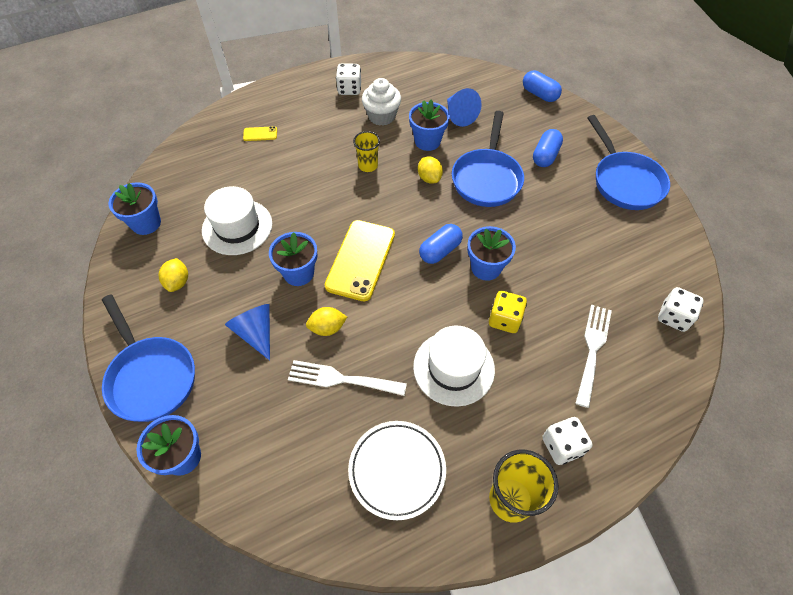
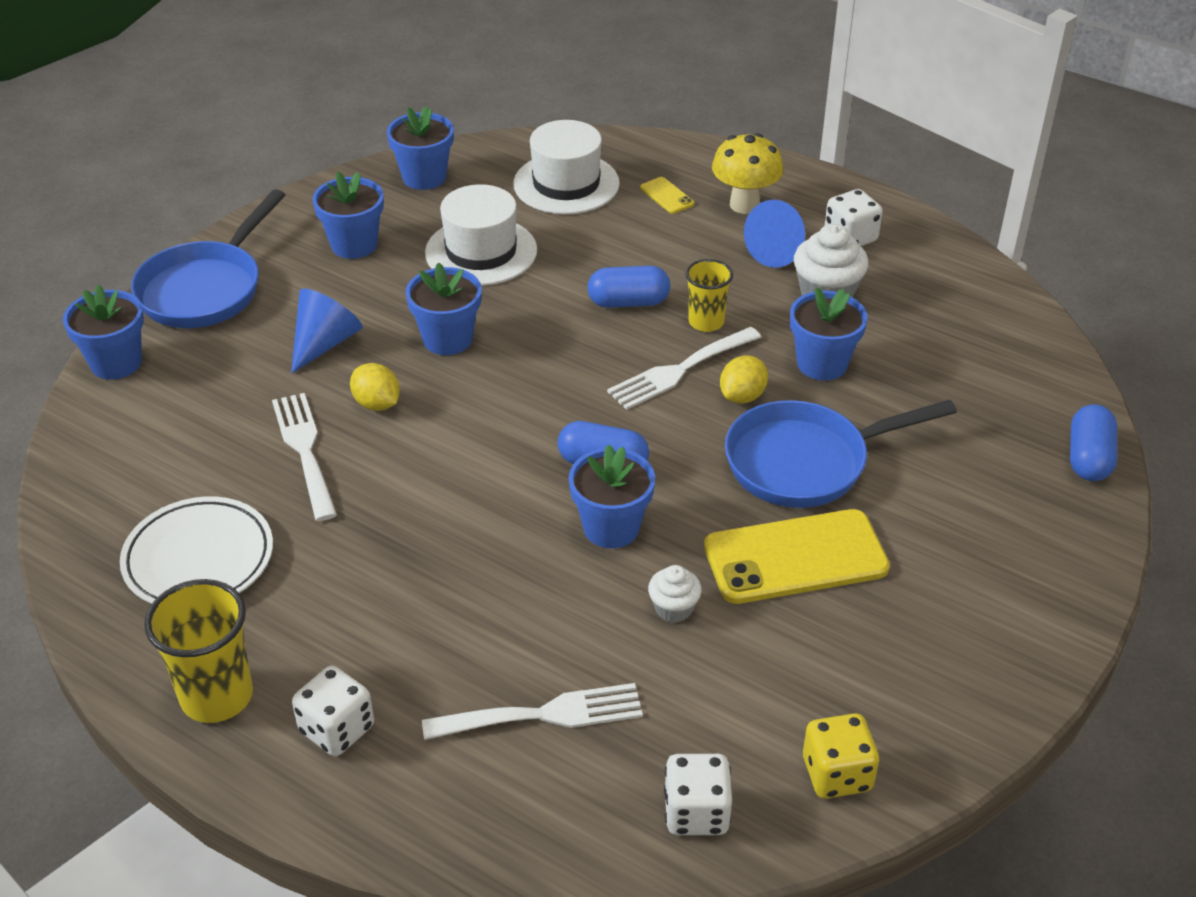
camera: 60 degrees right, 15 degrees down
(178, 282) = (354, 245): yellow lemon -> blue flower pot
(293, 111) = (744, 205): none -> yellow mushroom
(360, 260) = (517, 388): yellow phone -> yellow phone (795, 557)
(395, 191) = (679, 370): none -> white fork
(453, 368) = (397, 557): white hat -> white hat (566, 184)
(459, 115) = (921, 377): blue cone -> blue cone (779, 251)
(504, 319) = (525, 585): yellow dice -> yellow dice (837, 774)
(545, 156) = (933, 517): blue capsule -> blue capsule (628, 302)
(551, 268) = (673, 608): none -> white cupcake
(624, 181) = (976, 649): blue pan -> none

